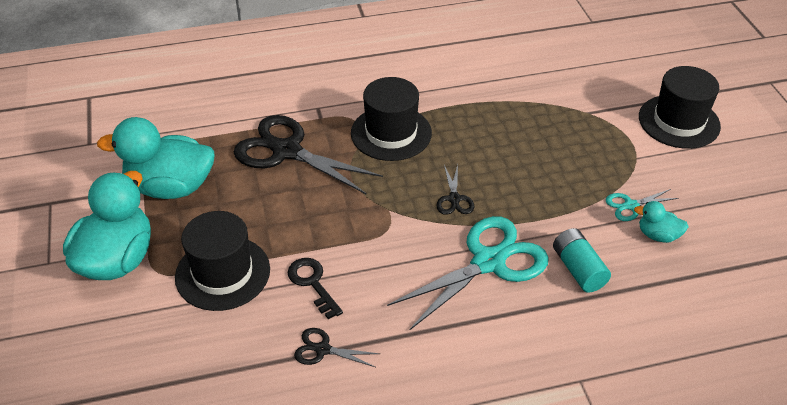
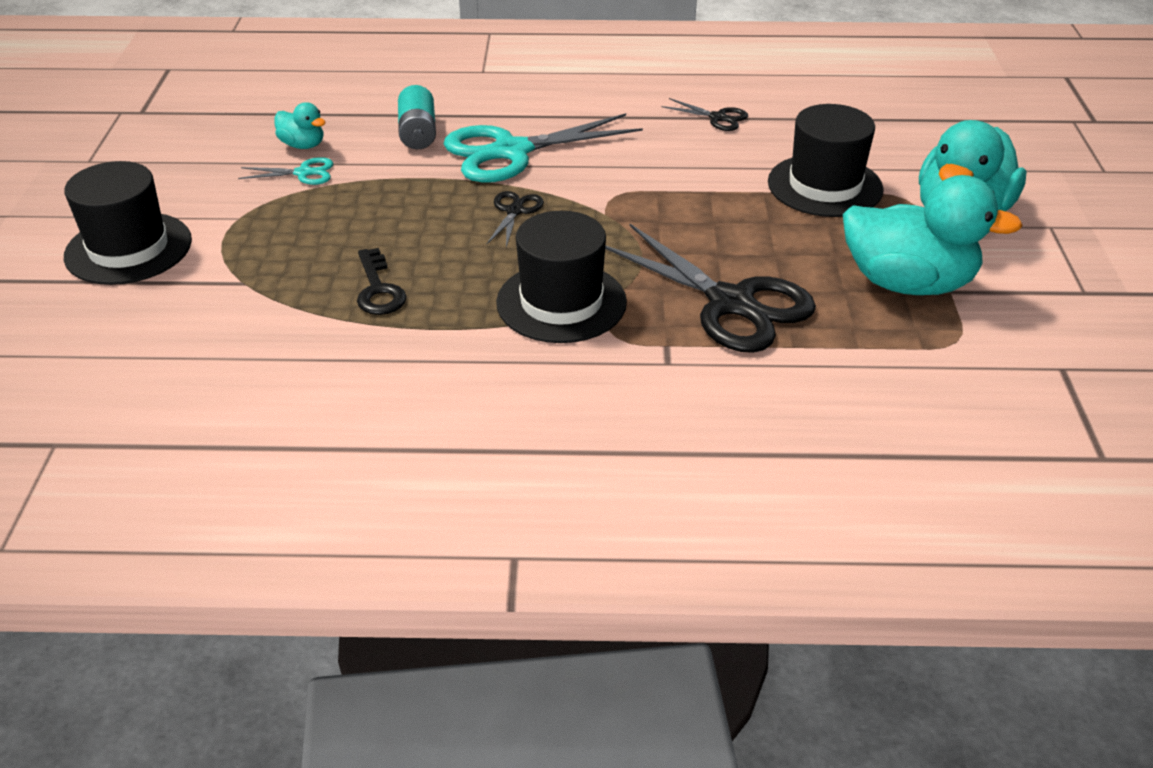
camera: 165 degrees left, 5 degrees down
(312, 284) = (719, 163): black key -> black key (378, 289)

